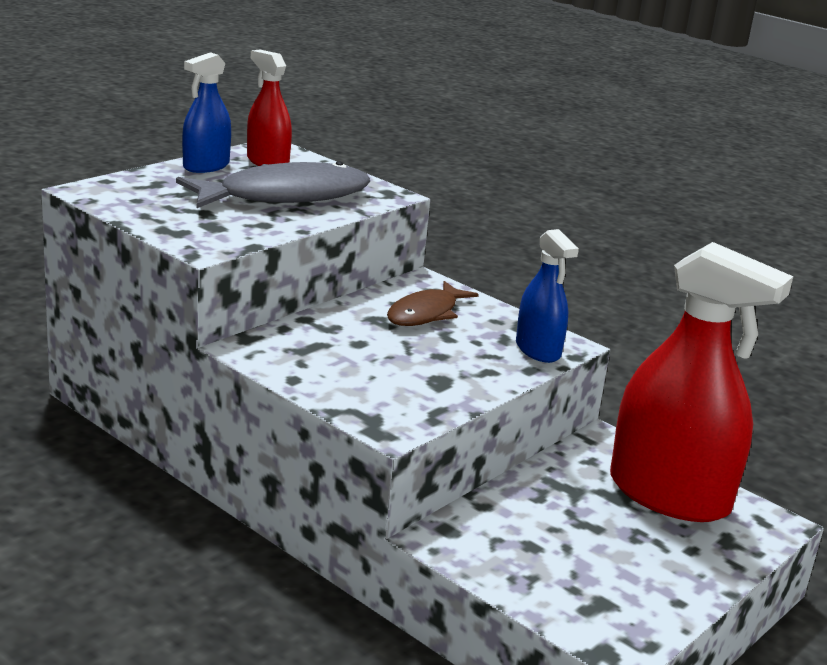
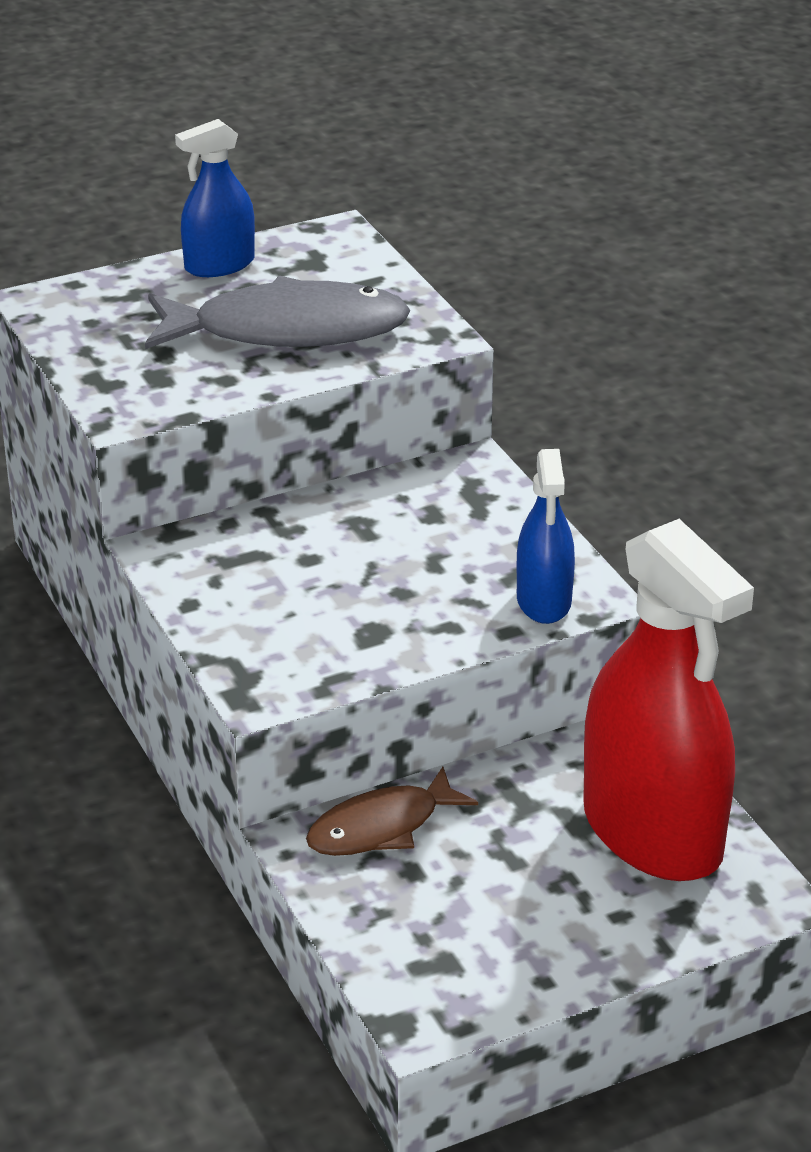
camera: 25 degrees right, 10 degrees up
(267, 162) = (309, 262): red spray bottle -> none
(426, 313) = (432, 521): brown fish -> brown fish (381, 827)

